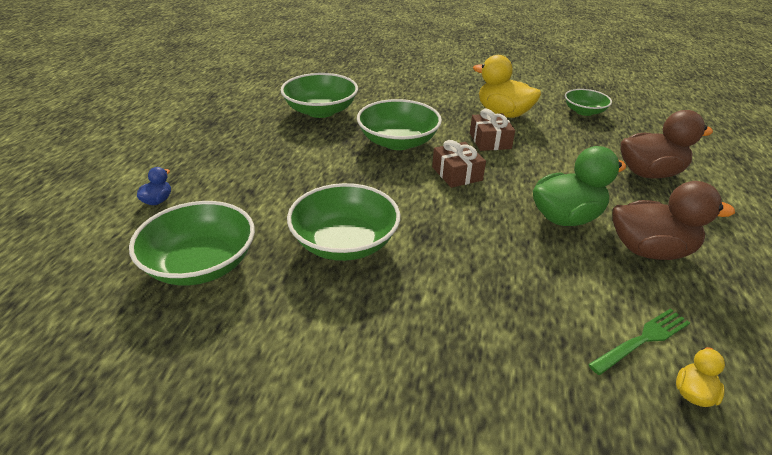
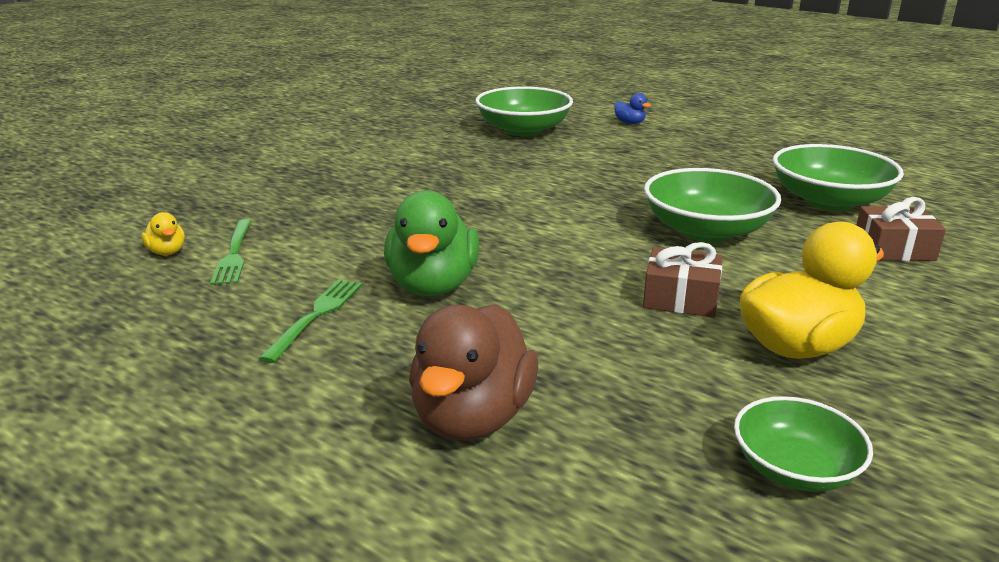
camera: 115 degrees right, 10 degrees down
(345, 242) = (504, 173): green bowl -> none
(457, 174) = (592, 247): brown gift -> brown gift (894, 249)
(650, 250) = (316, 315): brown duck -> green fork

